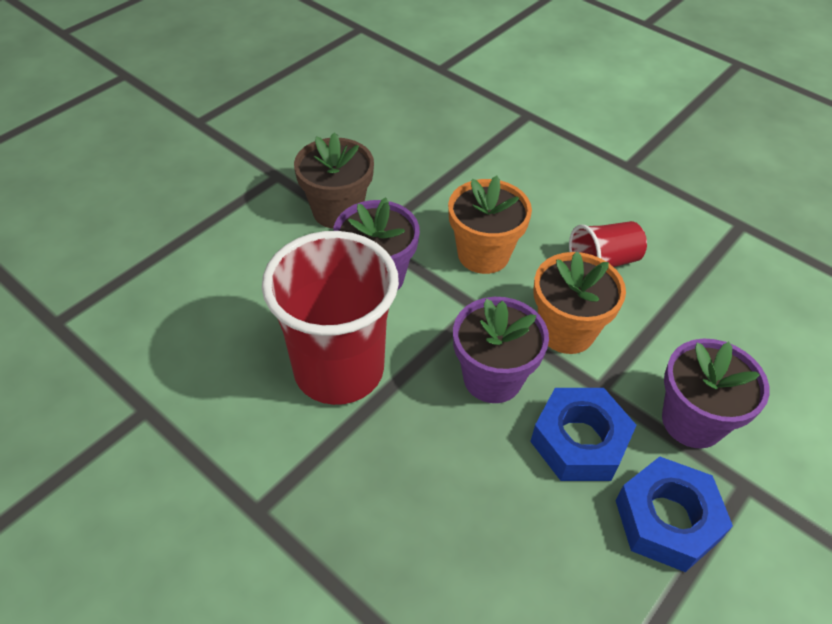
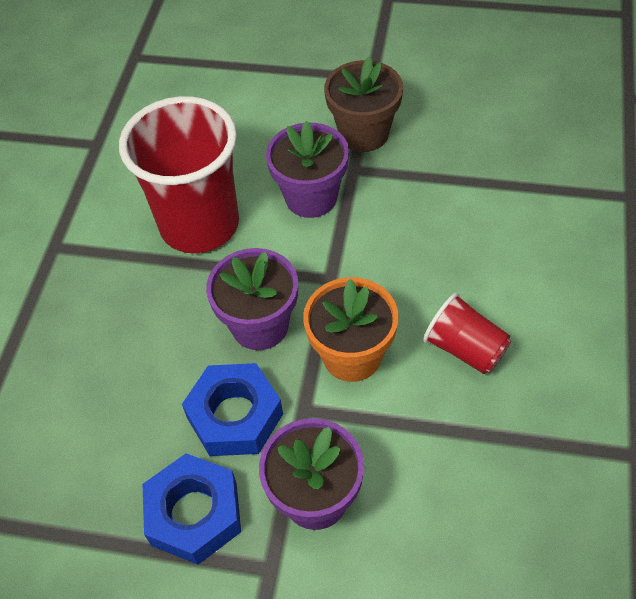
camera: 65 degrees right, 5 degrees up
(483, 254) = (397, 254): orange flower pot -> none

